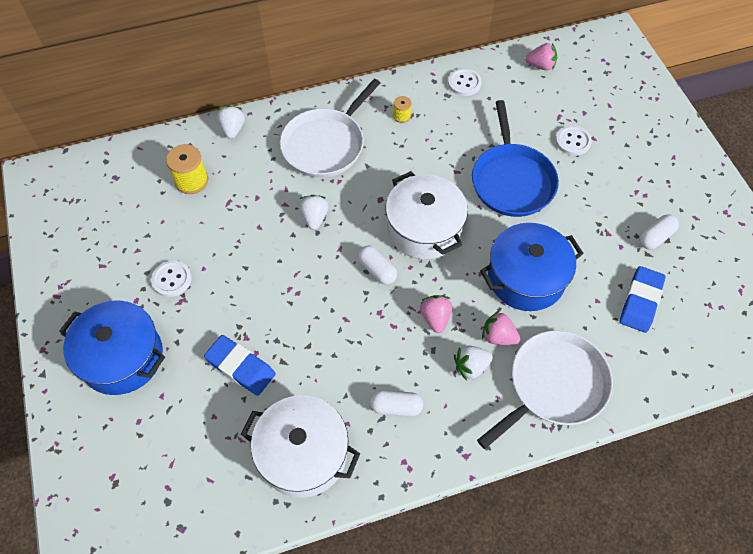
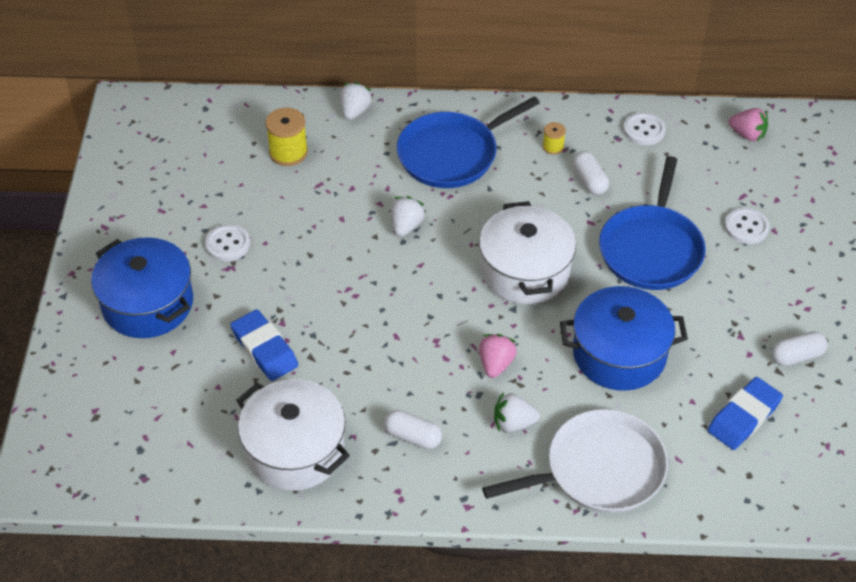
camera: 20 degrees right, 10 degrees down
(326, 144) = (452, 154): white pan -> blue pan
(377, 270) = (452, 297): white capsule -> white capsule (589, 181)
(498, 336) = (558, 403): pink strawberry -> none

